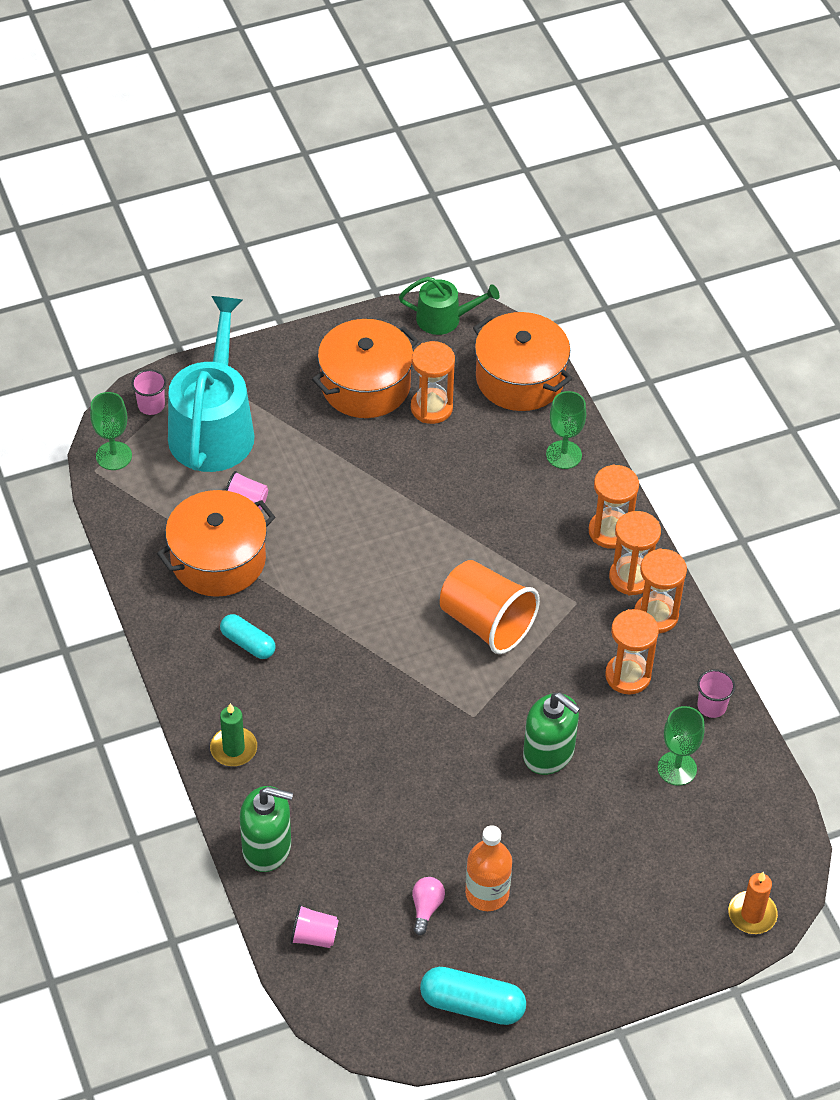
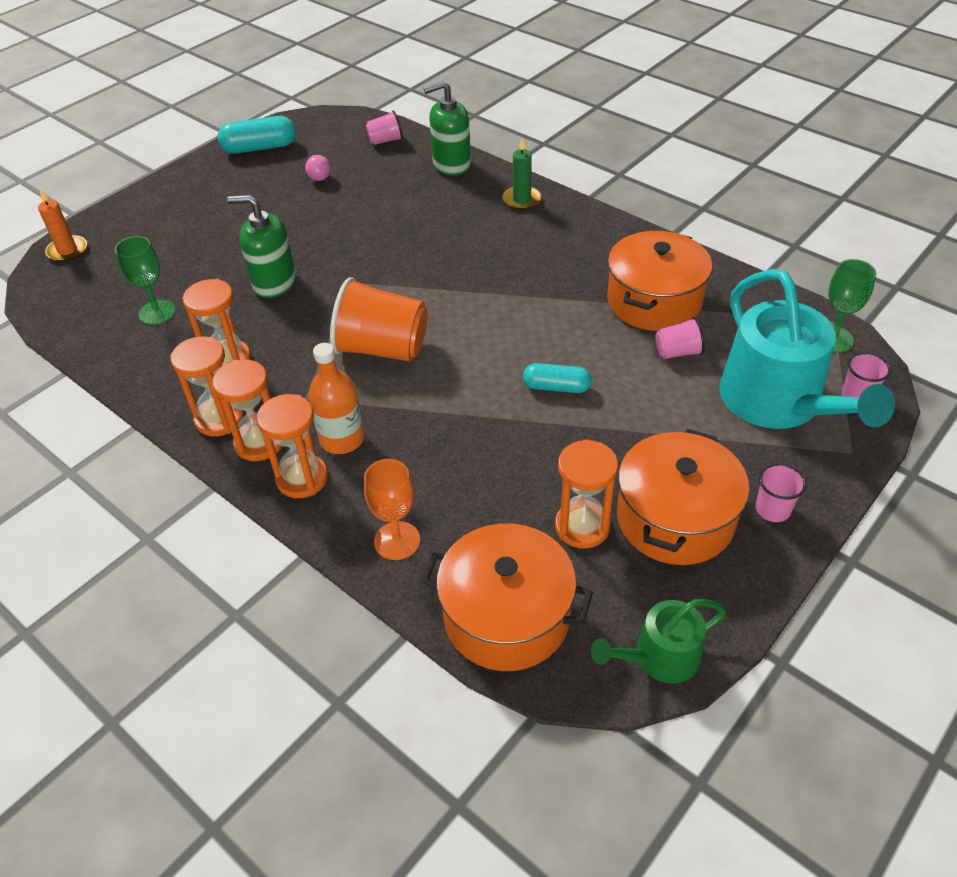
camera: 155 degrees right, 5 degrees down
(248, 643) = (572, 258): turquoise capsule -> turquoise capsule (556, 387)
(487, 893) = (279, 195): orange bottle -> orange bottle (342, 439)
(563, 455) = (397, 541): green goblet -> orange goblet
(712, 706) = (138, 367): pink cup -> pink cup (772, 509)

